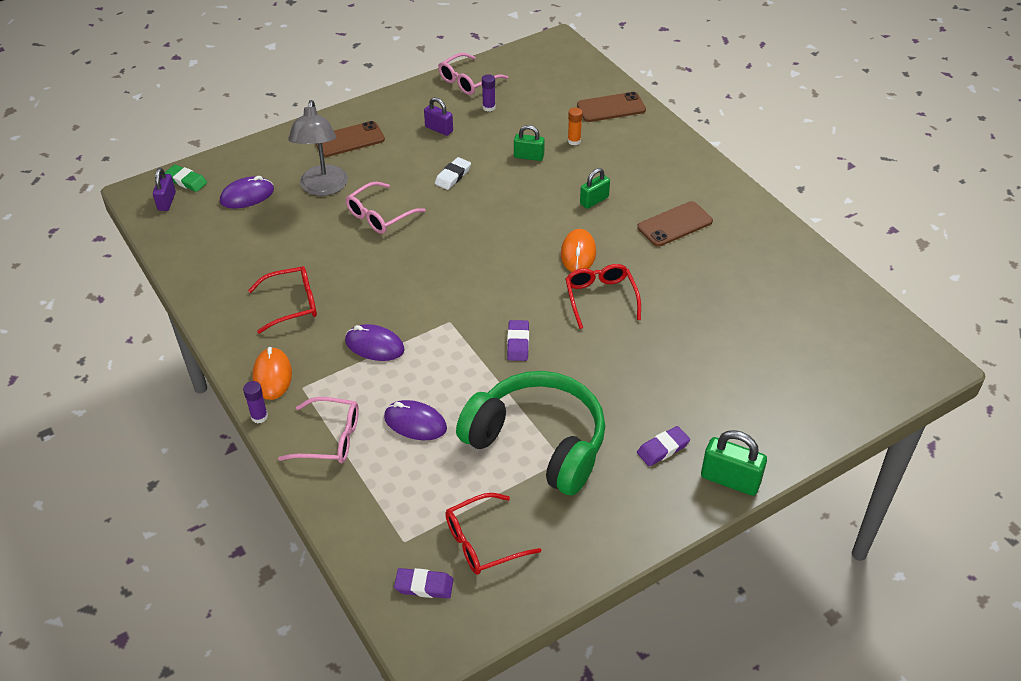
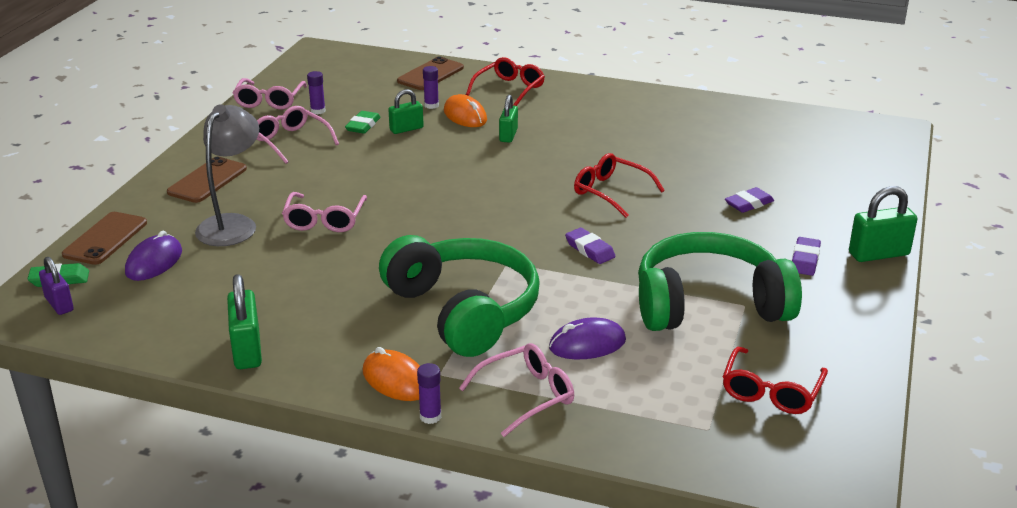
camera: 40 degrees left, 15 degrees down
(221, 299) = (247, 350): none -> green padlock
(292, 304) = (333, 319): red glasses -> red glasses (509, 89)
(323, 188) = (233, 224): grey lamp -> grey lamp turned 120 degrees counterclockwise
(374, 345) = (464, 310): purple mouse -> green headphones
(424, 586) = (773, 449): purple eraser -> purple eraser (749, 204)
(439, 129) = (291, 141): purple padlock -> pink glasses
(453, 176) = (355, 167): white eraser -> none
(503, 138) = (363, 125): none -> green eraser
(574, 141) = (431, 105): orange glue stick -> purple glue stick
(578, 253) = (548, 172): orange mouse -> orange mouse (465, 116)
(675, 224) = (596, 125): brown phone -> brown phone (105, 239)

